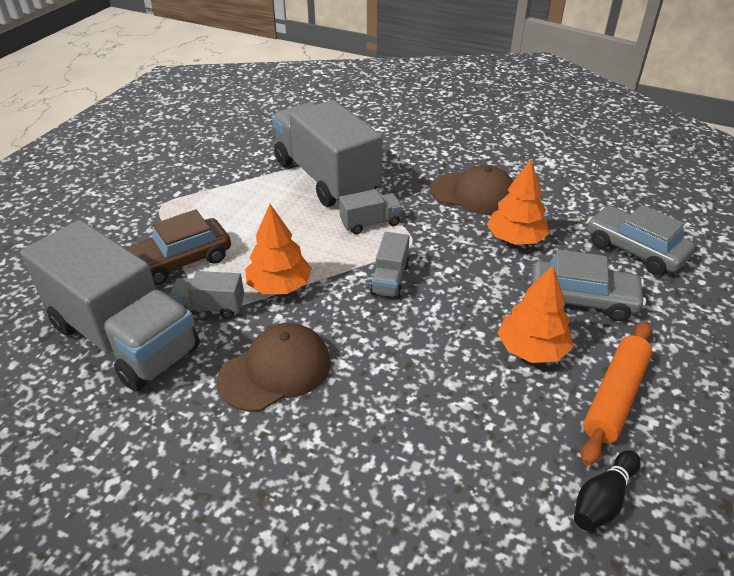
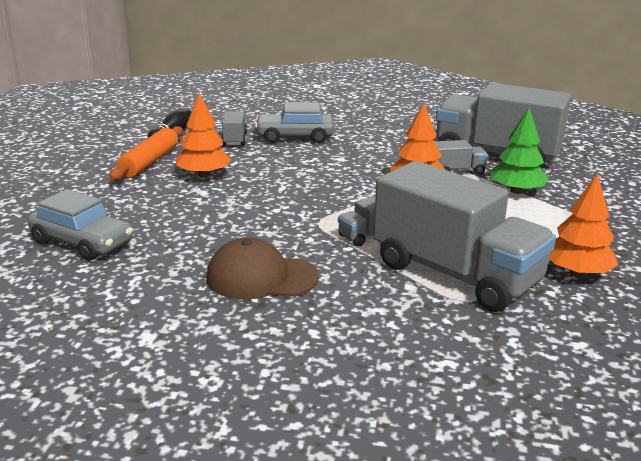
camera: 165 degrees right, 15 degrees down
(180, 261) = (516, 191): brown car -> green tree
(275, 370) = (380, 152): brown cap -> none
(390, 279) = (327, 198): grey truck -> grey truck (234, 139)
(515, 239) = (211, 238): orange tree -> orange tree (577, 272)
(582, 299) = (154, 203): grey car -> grey car (295, 137)

